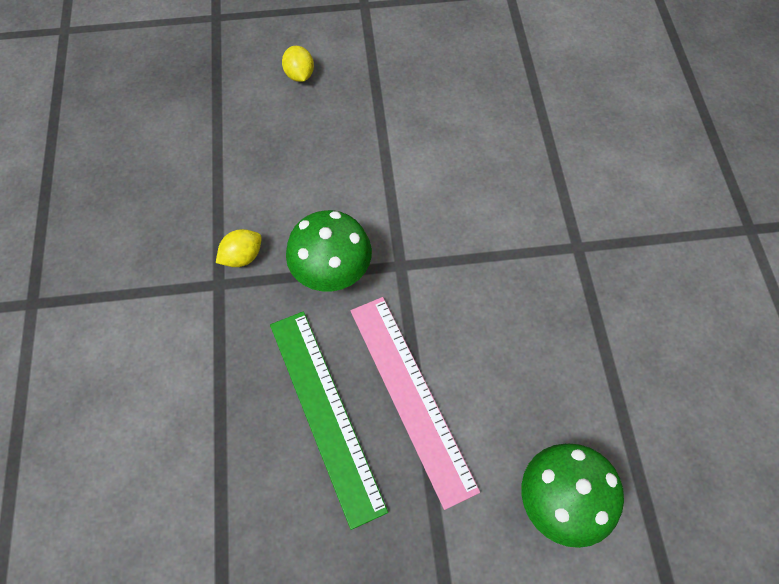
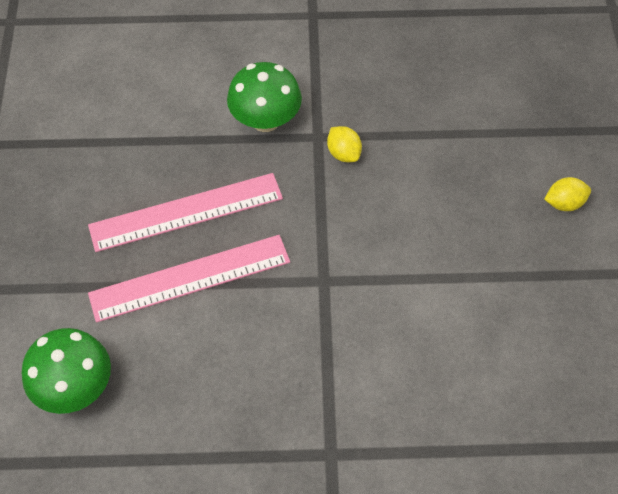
camera: 95 degrees right, 5 degrees down
(325, 413) = (186, 212): green ruler -> pink ruler
(332, 271) = (322, 222): green mushroom -> green mushroom (265, 120)

